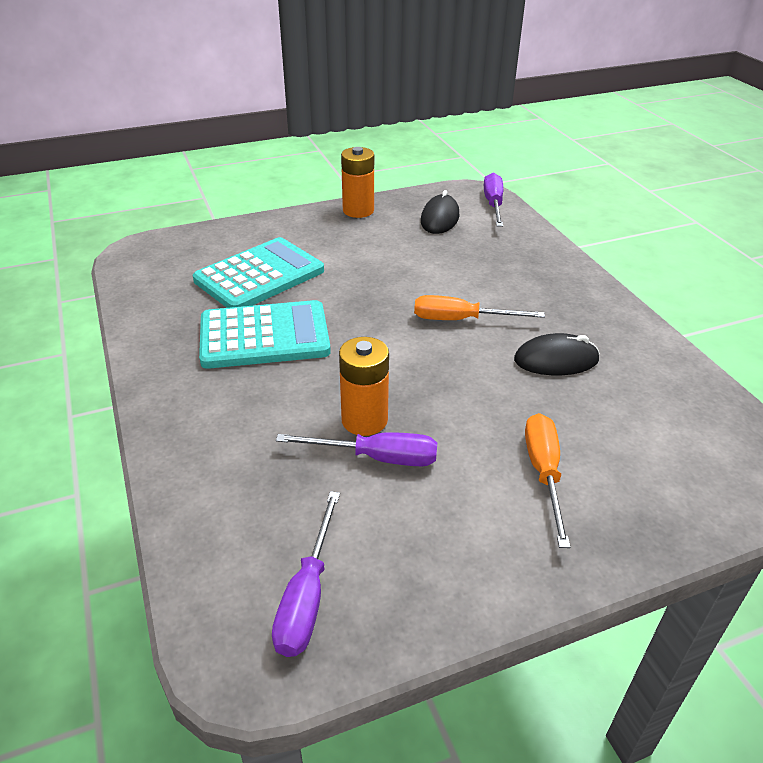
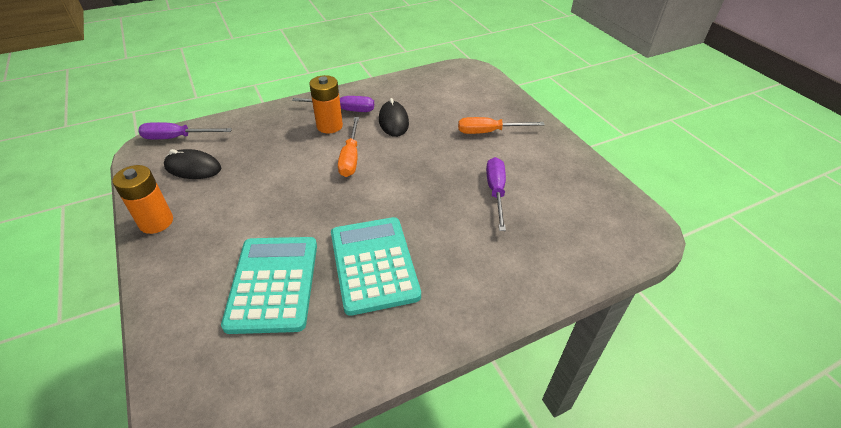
camera: 95 degrees left, 5 degrees up
(259, 276) = (273, 284): turquoise calculator -> turquoise calculator turned 45 degrees clockwise
(307, 596) = (602, 212): purple screwdriver -> purple screwdriver (344, 110)
(364, 420) = (464, 199): orange battery -> orange battery (329, 126)

